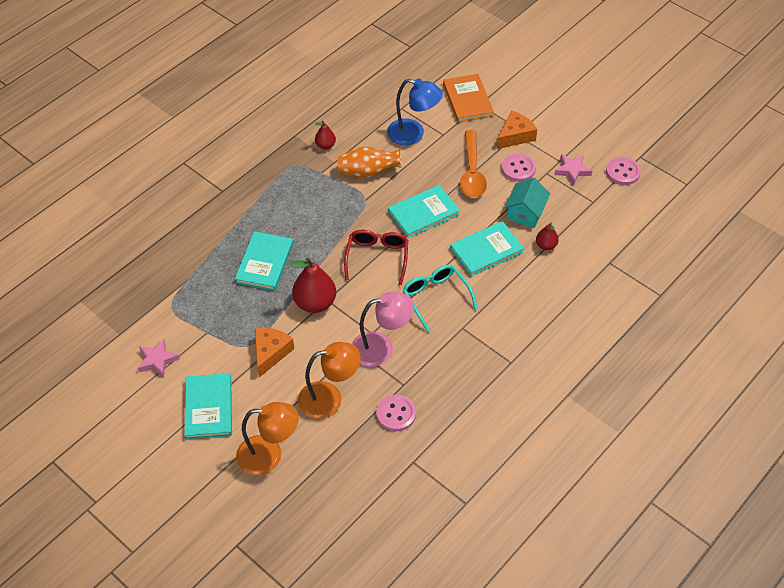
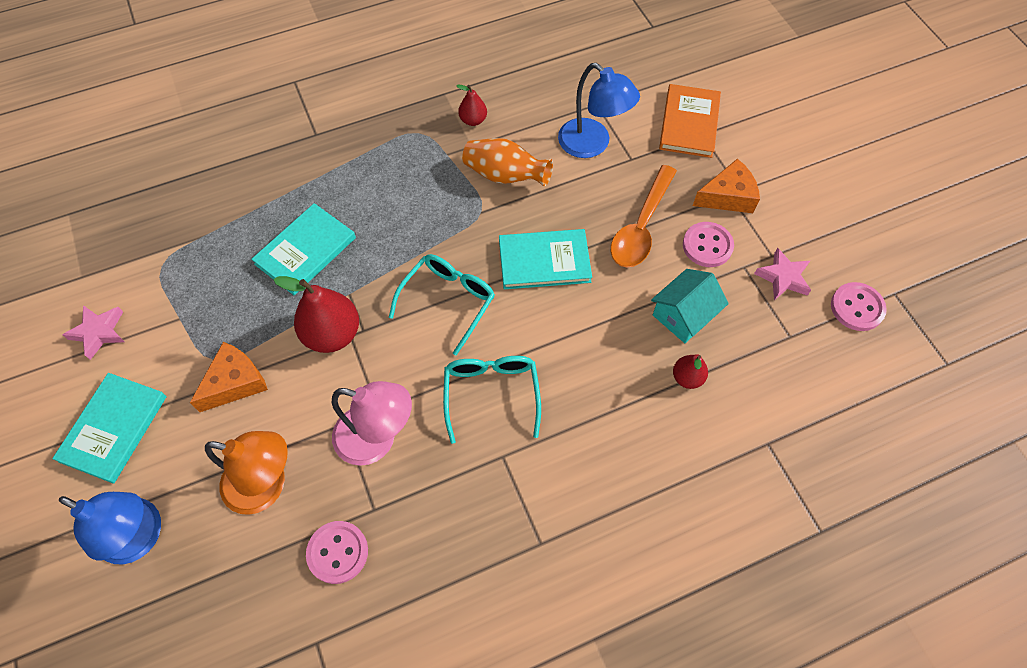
camera: 25 degrees right, 10 degrees up
(269, 455) = (140, 537): orange lamp -> blue lamp
(377, 257) = (448, 301): red glasses -> turquoise glasses
(486, 250) = (599, 351): turquoise book -> none

